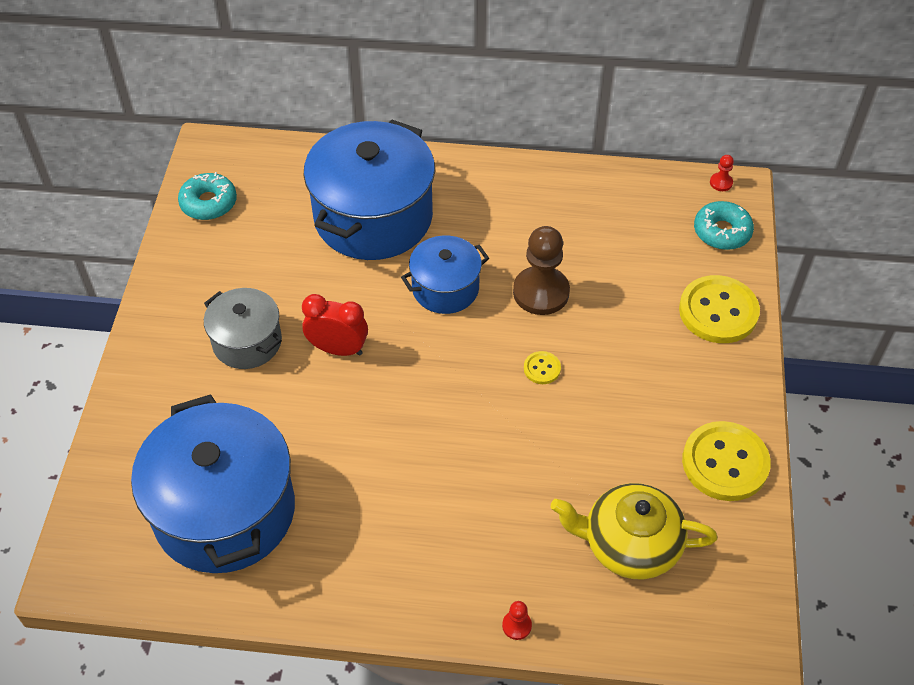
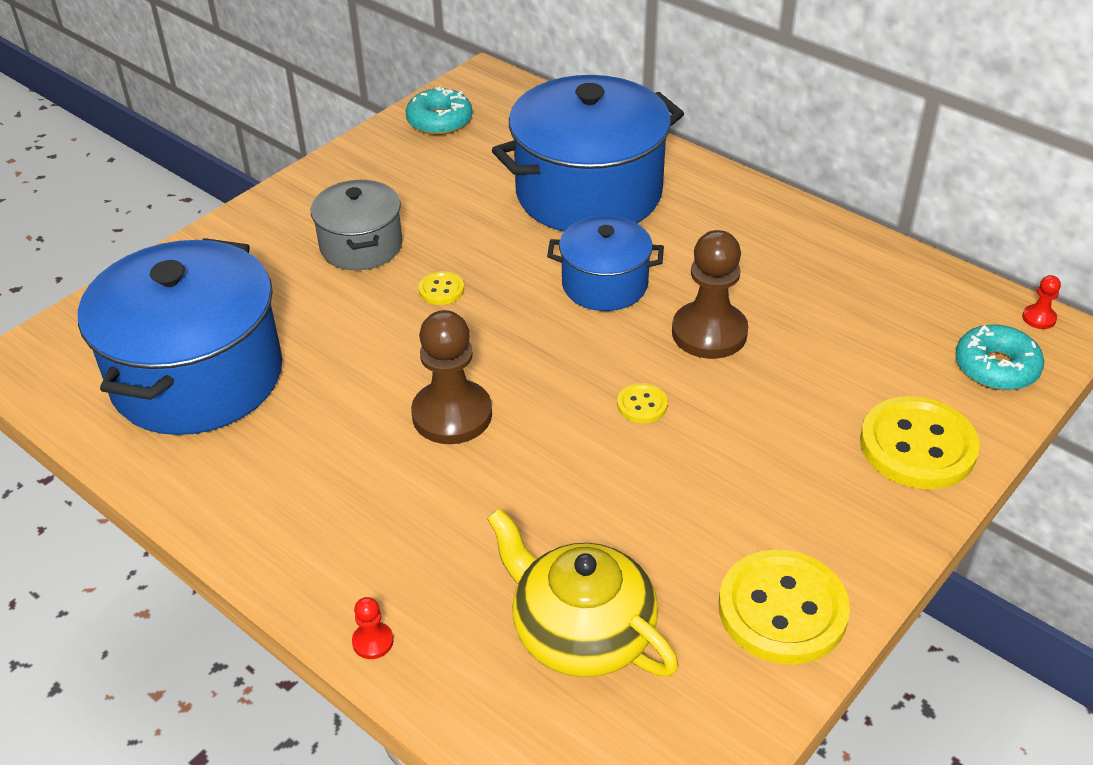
camera: 35 degrees right, 10 degrees down
(338, 349) = (441, 290): red clock -> yellow button
(429, 442) = (452, 415): none -> brown pawn

